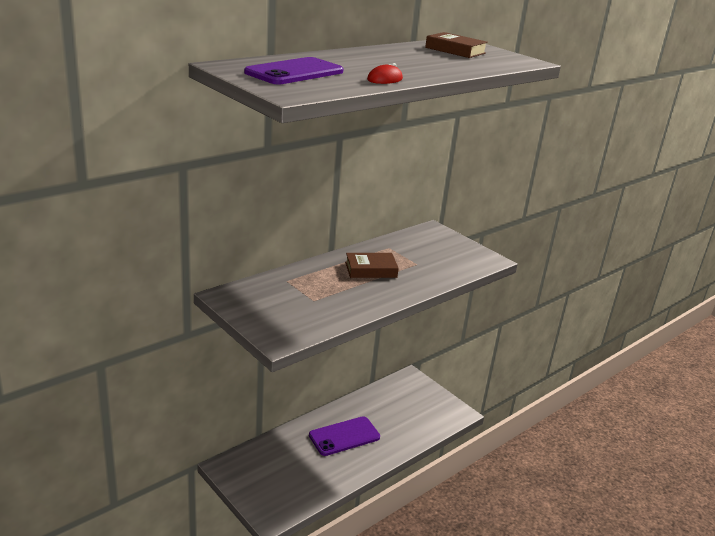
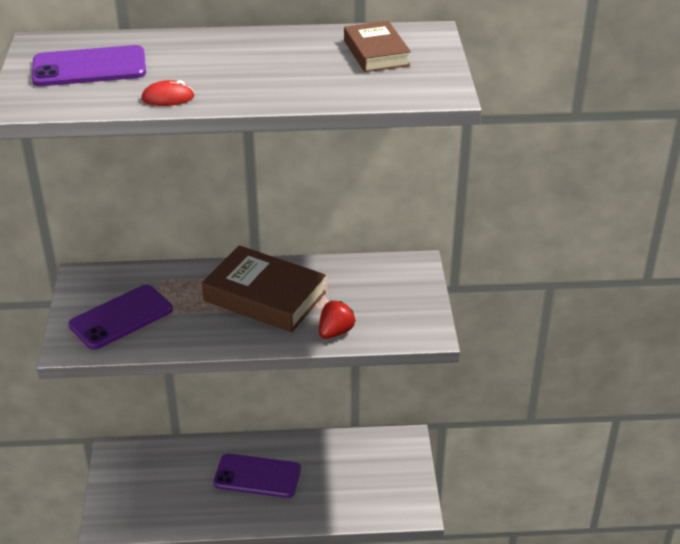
camera: 40 degrees right, 10 degrees up
(292, 310) = (121, 317): none -> purple phone
(371, 270) = (264, 297): brown book -> brown book, size x1.70
(440, 275) = (335, 332): none -> red strawberry

